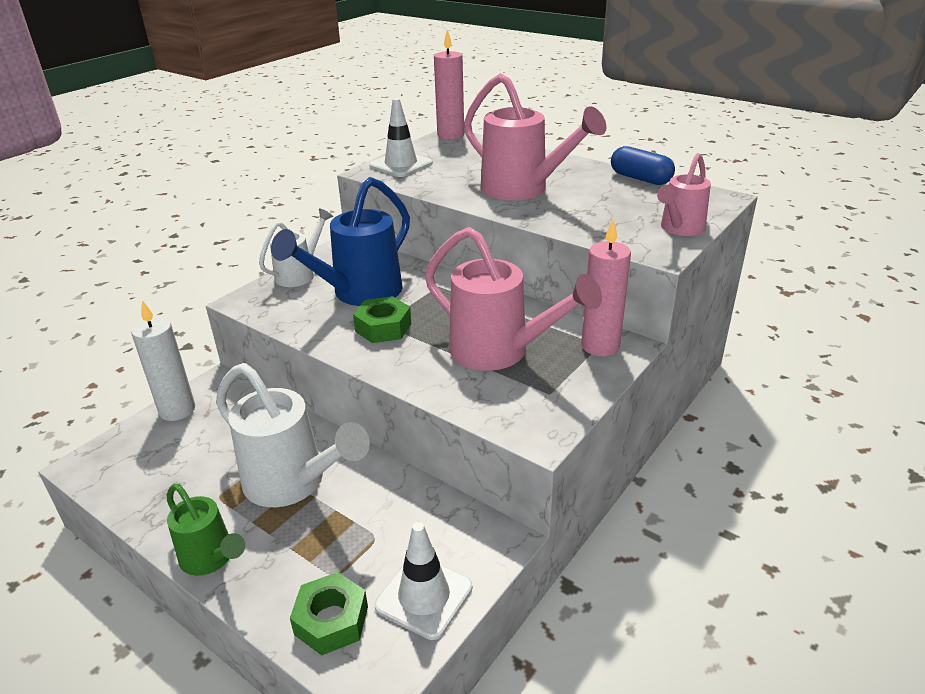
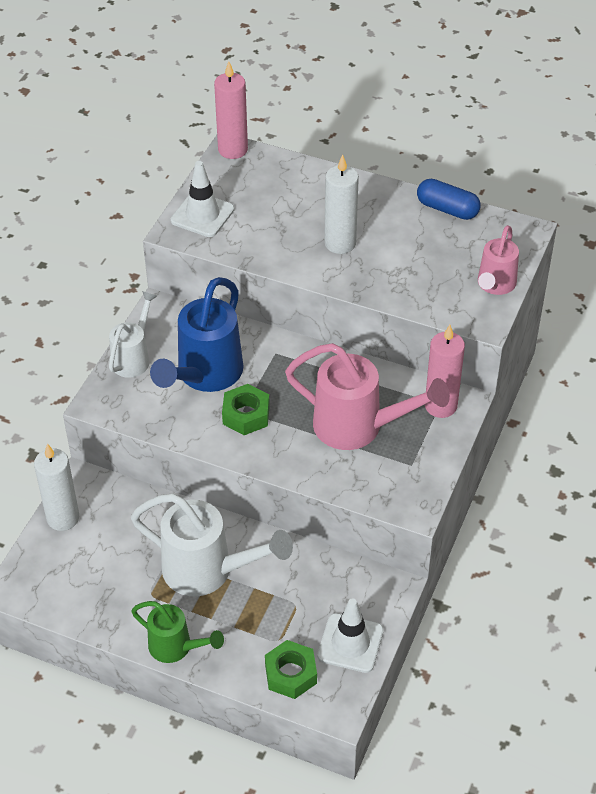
camera: 15 degrees left, 15 degrees up
(522, 190) = (340, 243): pink watering can -> white candle

